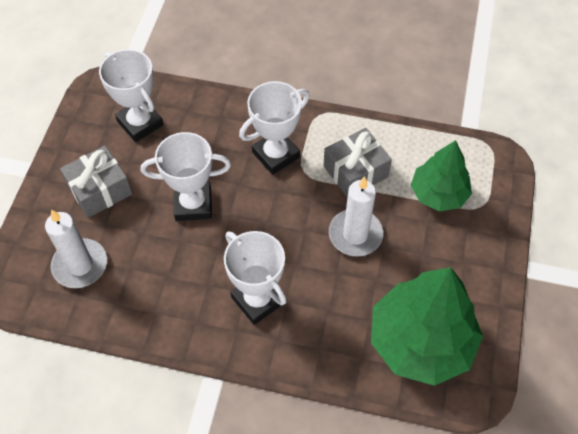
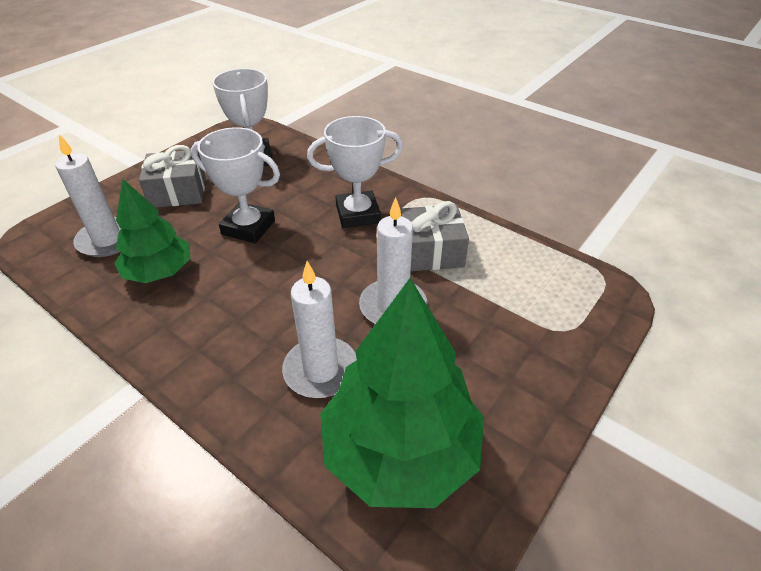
camera: 25 degrees right, 15 degrees down
(258, 300) = (242, 329): white trophy -> none
(336, 308) = (321, 370): none -> white candle
(438, 194) = (515, 301): green tree -> green tree (159, 272)

